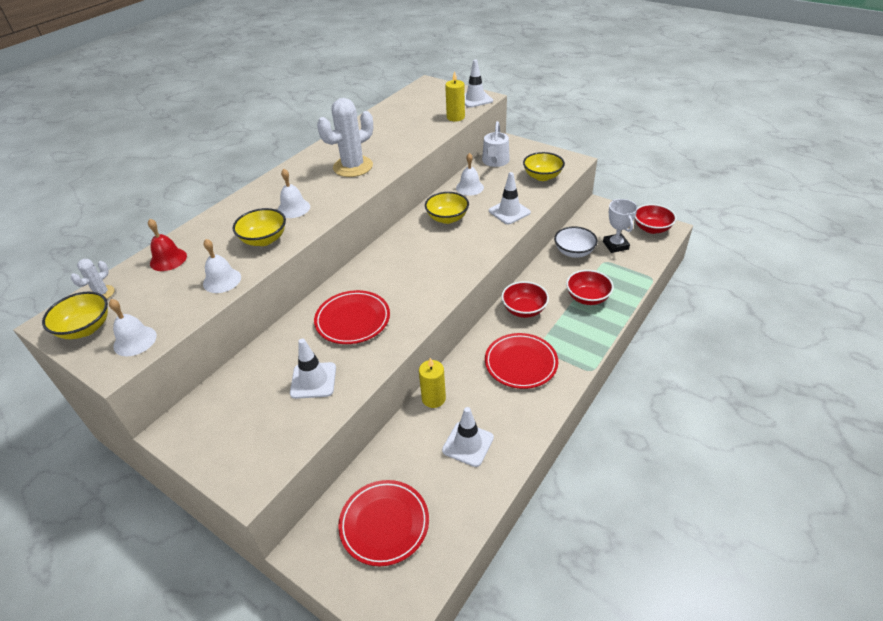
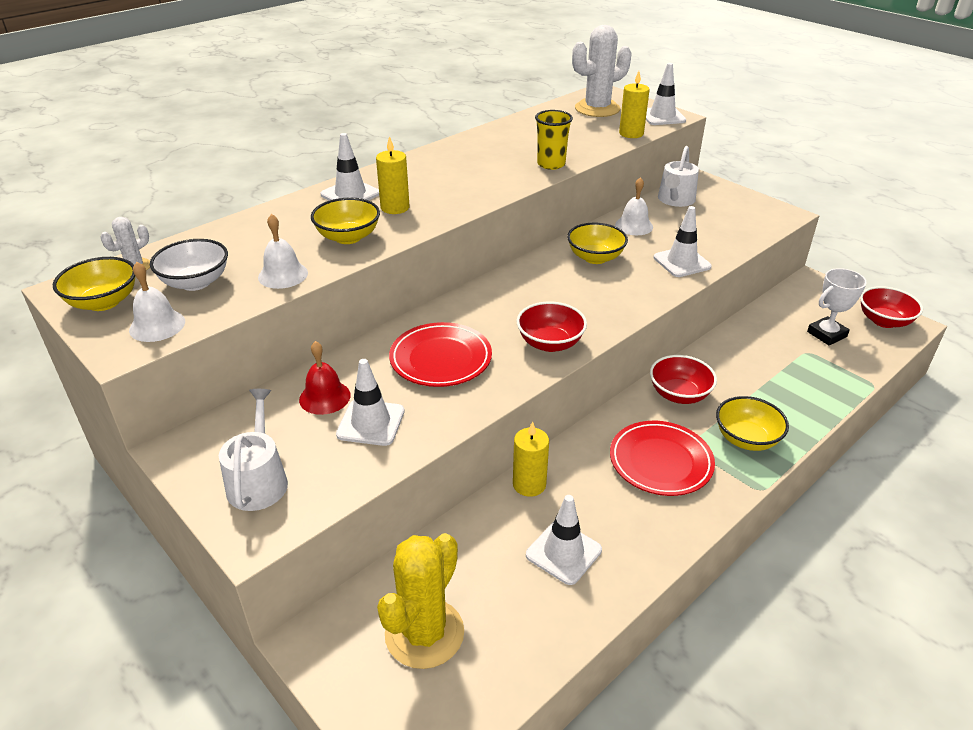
camera: 10 degrees right, 5 degrees down
(168, 259) = (225, 241): red bell -> red bell (325, 397)
(241, 442) = (258, 480): none -> white watering can
(256, 202) = (350, 194): none -> white traffic cone
(293, 208) = (395, 207): white bell -> yellow candle
(353, 167) = (482, 172): white cactus -> white cactus (597, 109)
(384, 524) = (424, 633): red plate -> yellow cactus
(402, 152) = (551, 164): none -> yellow cup
(542, 176) = (737, 226): yellow bowl -> yellow bowl (746, 439)
(574, 252) = (764, 333): white bowl -> white bowl (195, 282)
(587, 298) = (773, 394): red bowl -> red bowl (550, 343)
(615, 245) = (826, 334): white trophy -> white trophy turned 60 degrees clockwise

